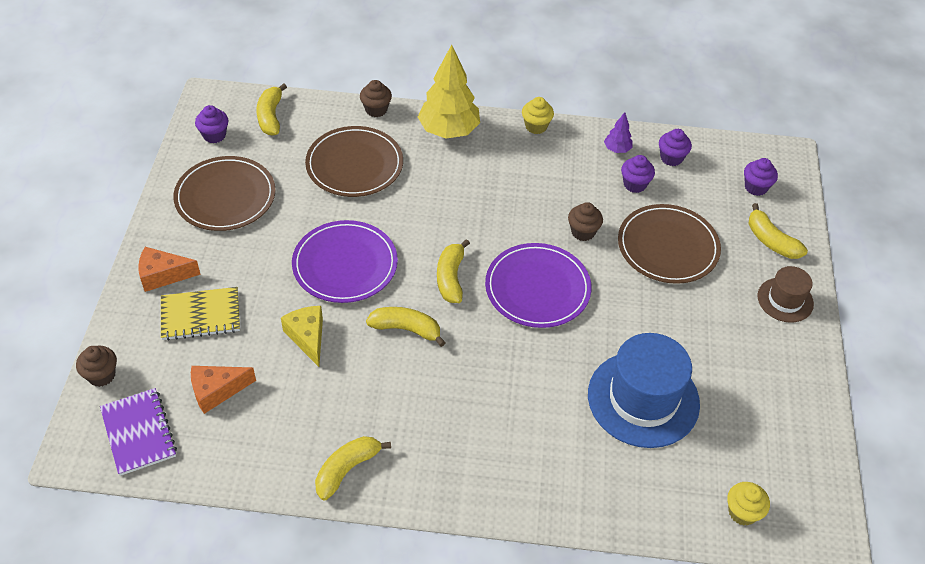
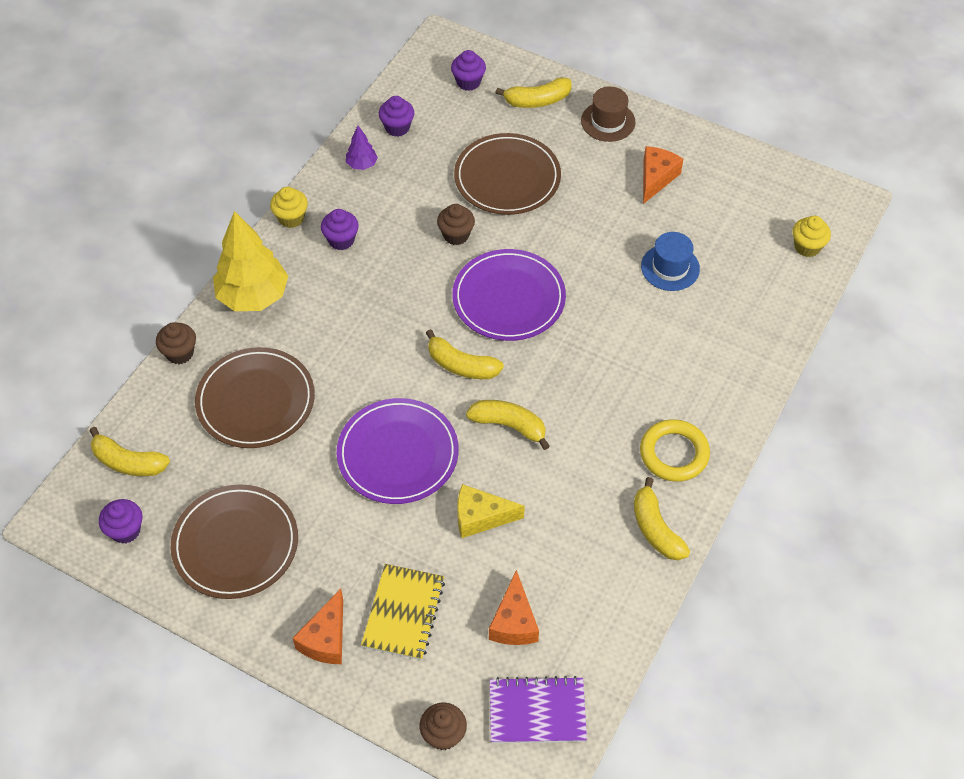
camera: 65 degrees left, 5 degrees up
(406, 329) = (509, 425): yellow banana -> yellow banana turned 75 degrees clockwise
(433, 461) = (674, 453): none -> yellow ring
(635, 184) = (416, 170): purple cupcake -> purple cupcake (341, 240)
(643, 399) = (670, 267): blue hat -> blue hat, size x0.54
(743, 357) = (656, 178): none -> orange cheese

